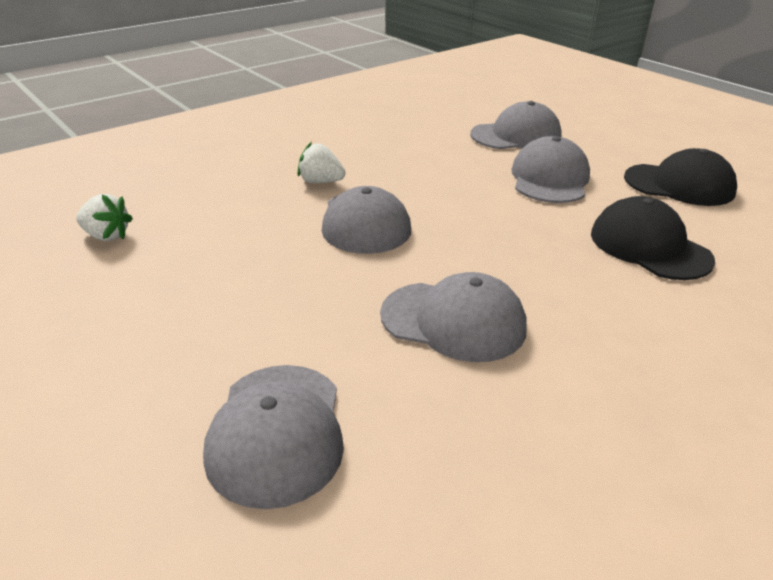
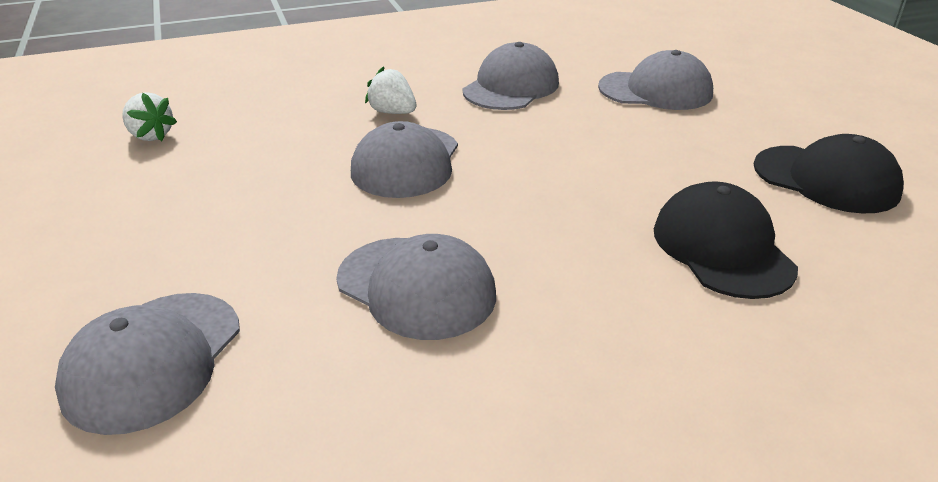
camera: 20 degrees right, 0 degrees up
(549, 179) = (657, 146): grey cap -> grey cap (511, 87)

